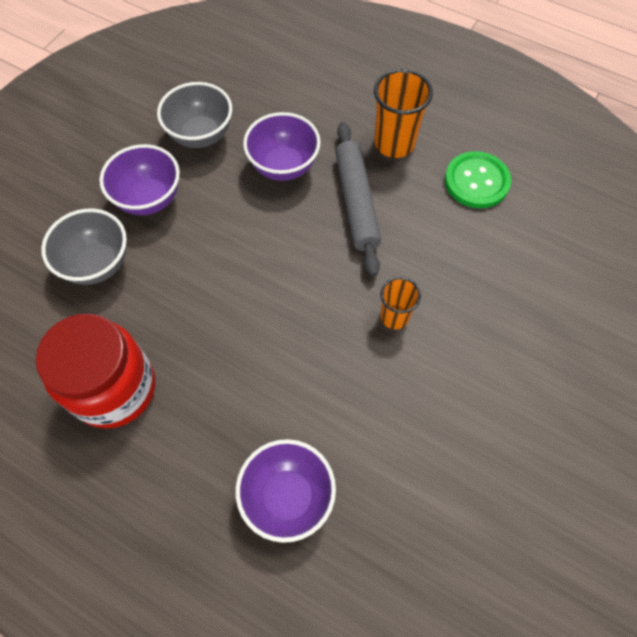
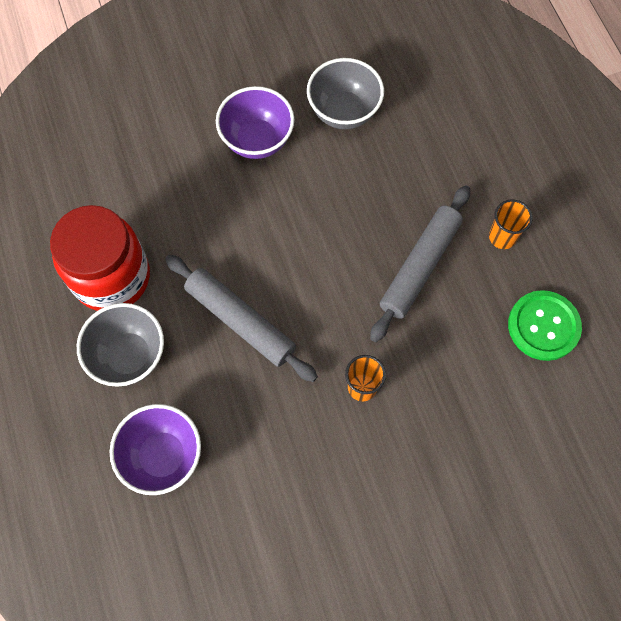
camera: 40 degrees right, 5 degrees up
(97, 264) = (176, 168): grey bowl -> grey bowl (129, 356)
(256, 340) = (240, 321): none -> grey rolling pin
(283, 166) = (387, 189): purple bowl -> none
(394, 143) = (502, 237): orange cup -> orange cup, size x0.62

